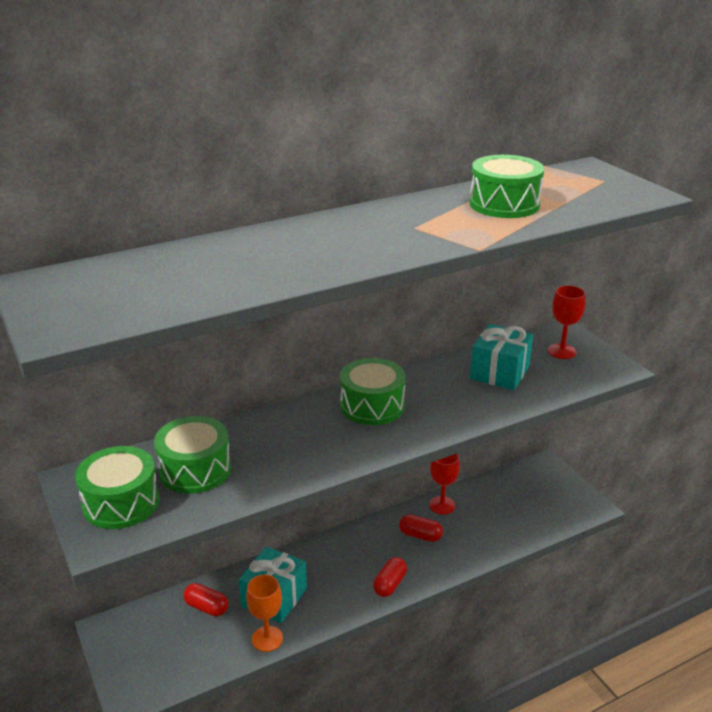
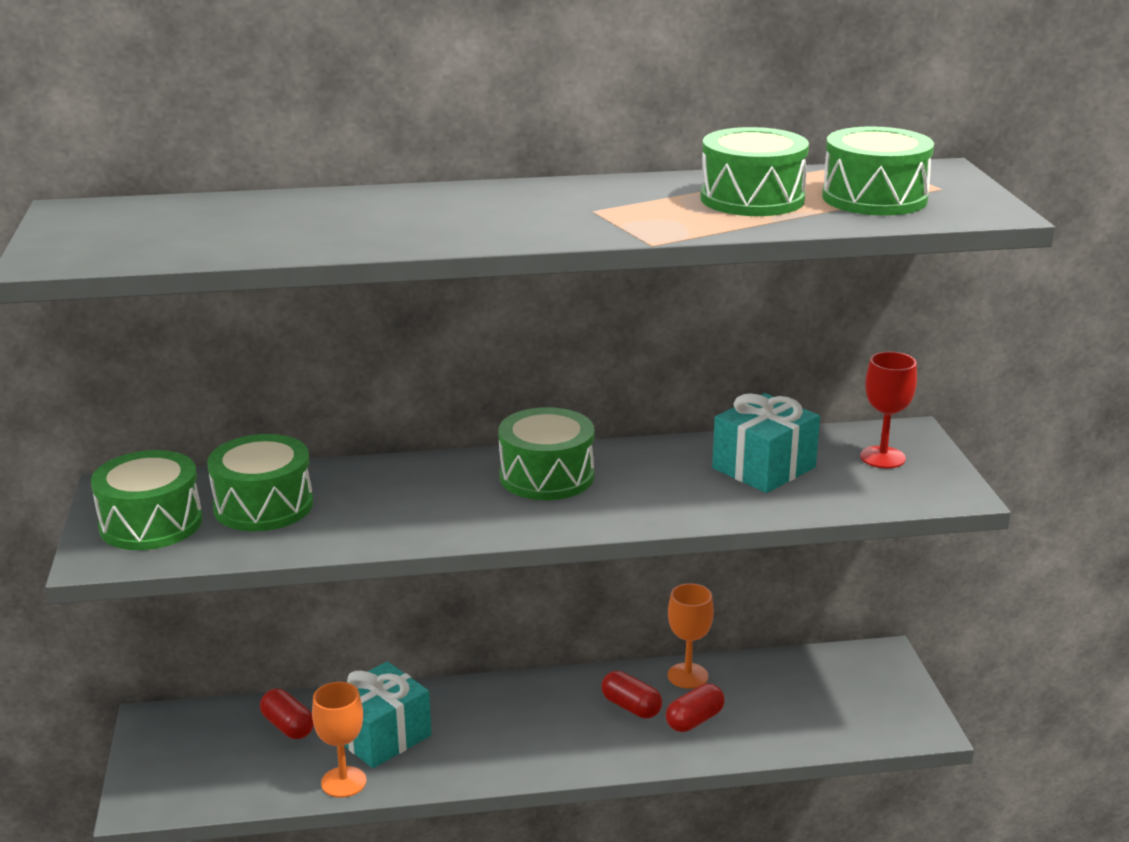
camera: 20 degrees right, 5 degrees down
(389, 584) = (549, 757): red capsule -> red capsule (694, 720)
(442, 505) = (687, 676): red goblet -> orange goblet
(575, 194) = (874, 198): none -> green drum

